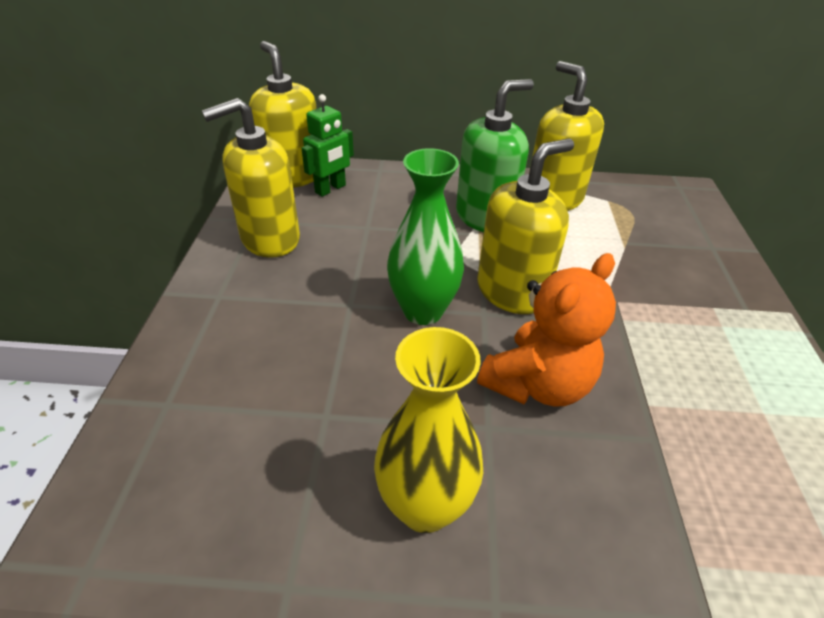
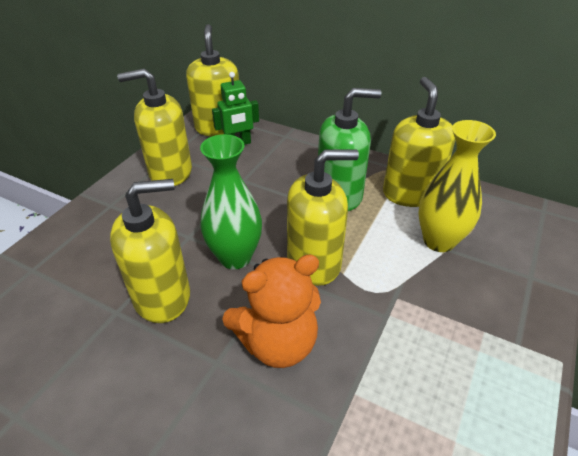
camera: 25 degrees right, 0 degrees up
(371, 379) = (162, 296): none -> yellow soap dispenser
(425, 506) = (131, 401): yellow vase -> yellow vase (438, 241)

